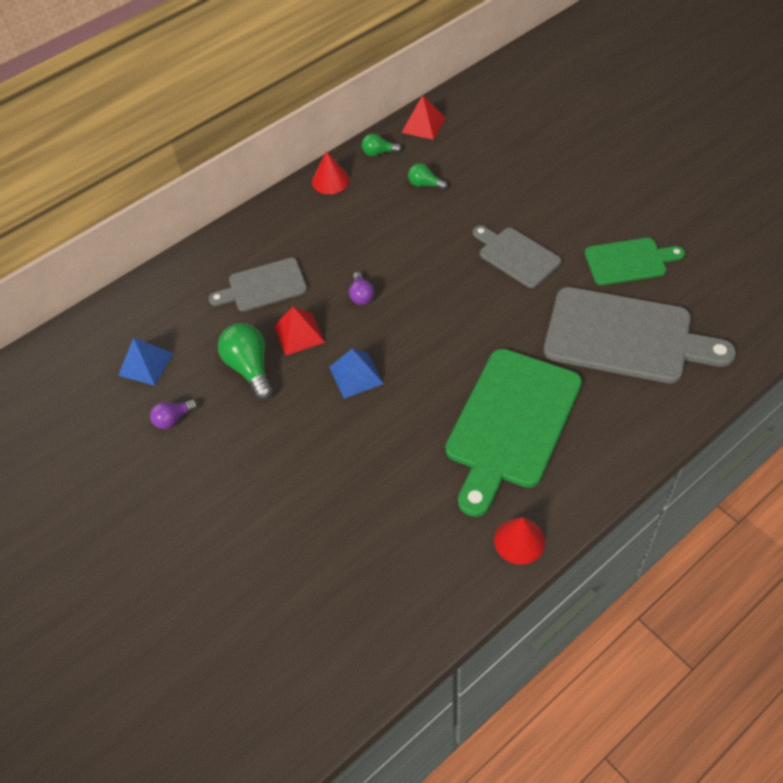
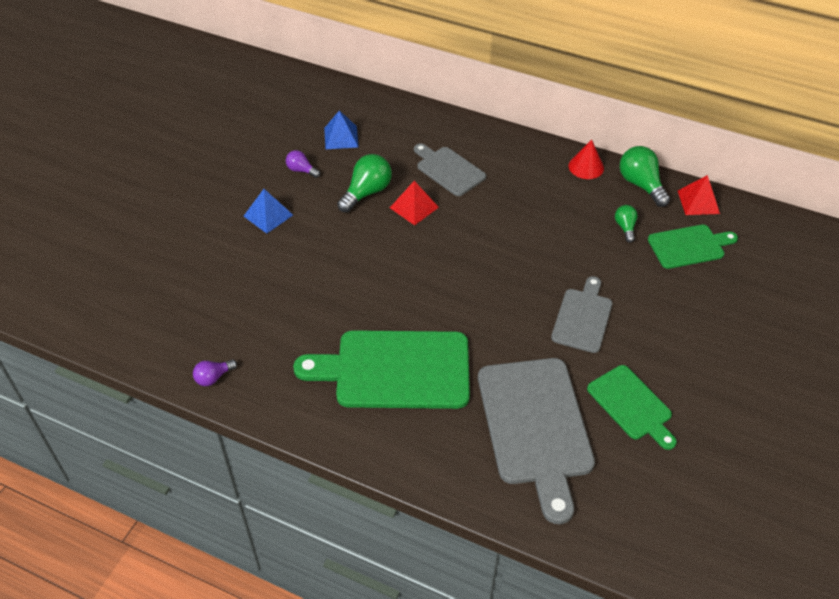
camera: 60 degrees right, 5 degrees down
(356, 375) = (392, 255): blue pyramid -> blue pyramid (268, 215)
(361, 295) = (474, 230): purple light bulb -> purple light bulb (213, 377)
(378, 153) = (641, 185): green light bulb -> green light bulb, size x1.78
(471, 152) = (689, 246): none -> green cutting board
(519, 540) = (284, 410): red cone -> none

